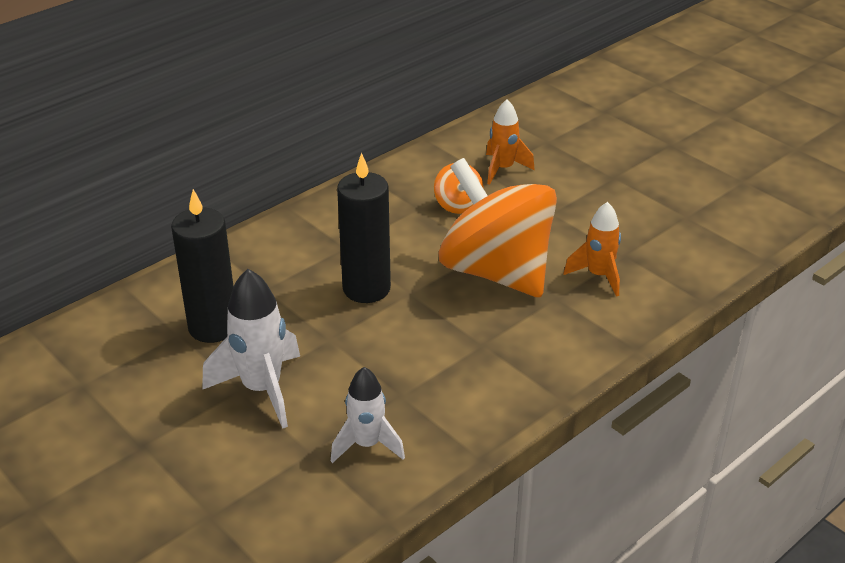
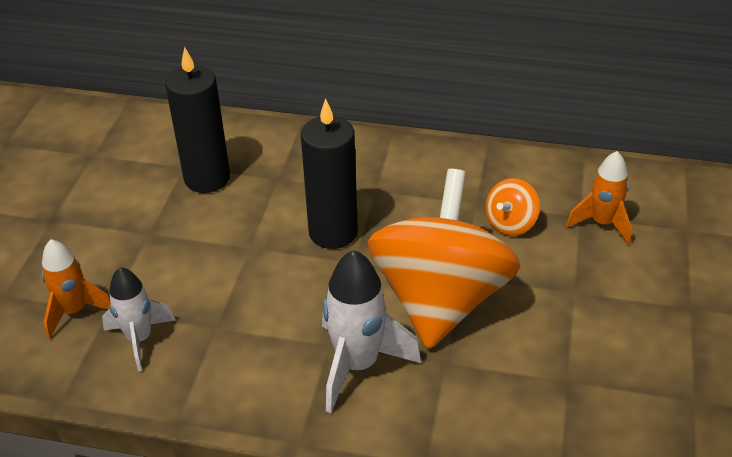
camera: 55 degrees right, 5 degrees up
(262, 389) = (158, 244): white rocket -> white rocket (357, 365)
(598, 276) = (512, 376): orange rocket -> orange rocket (75, 311)

